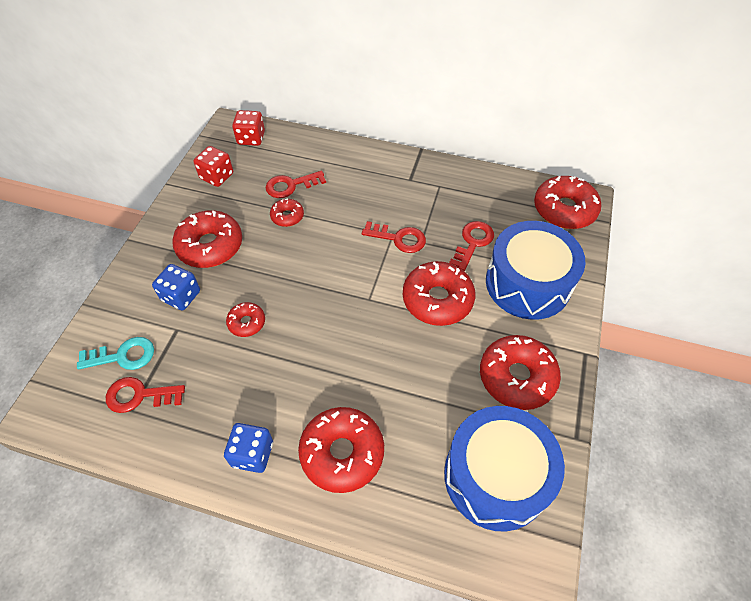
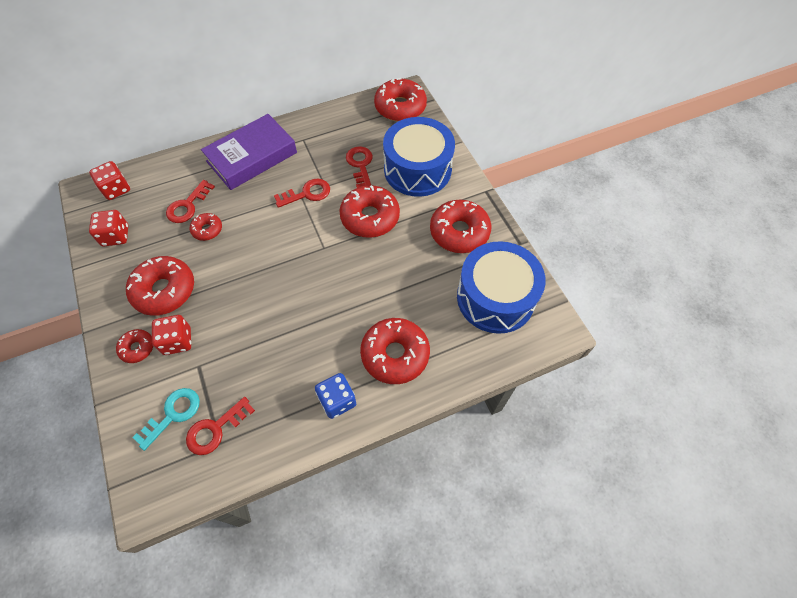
camera: 40 degrees left, 5 degrees up
(181, 296) = (177, 341): blue dice -> red dice
(246, 322) = (249, 323): red donut -> red donut (137, 348)
(380, 175) = (252, 157): none -> purple book

